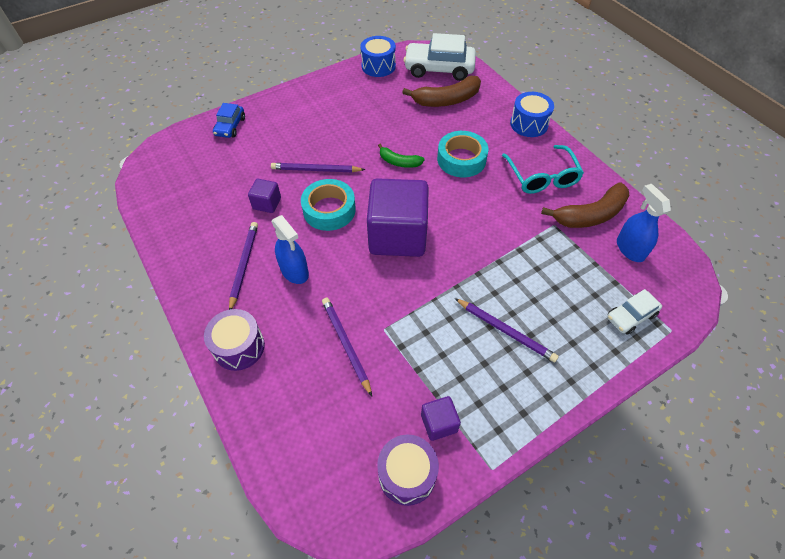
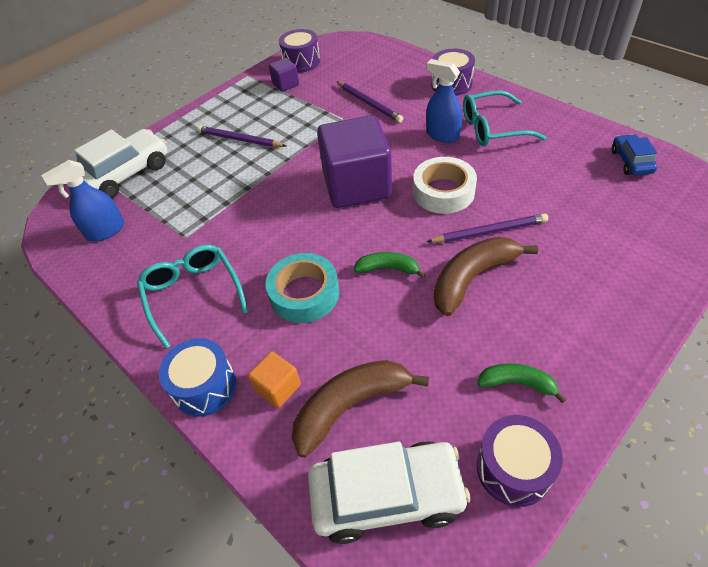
camera: 170 degrees right, 5 degrees down
(230, 126) = (656, 262): blue car -> blue car (631, 161)
(244, 265) = (493, 128): purple pencil -> turquoise glasses
(267, 203) = (516, 181): purple cube -> none
(329, 210) = (443, 192): turquoise tape -> white tape
(356, 92) = (517, 383): none -> green banana
(378, 66) = (513, 469): blue drum -> purple drum
(485, 115) = (278, 388): none -> orange cube
(590, 215) = (140, 258): brown banana -> brown banana (472, 278)
(630, 249) = (106, 231): blue spray bottle -> blue spray bottle turned 90 degrees clockwise
(631, 316) = (126, 174): white car -> white car, size x1.82

